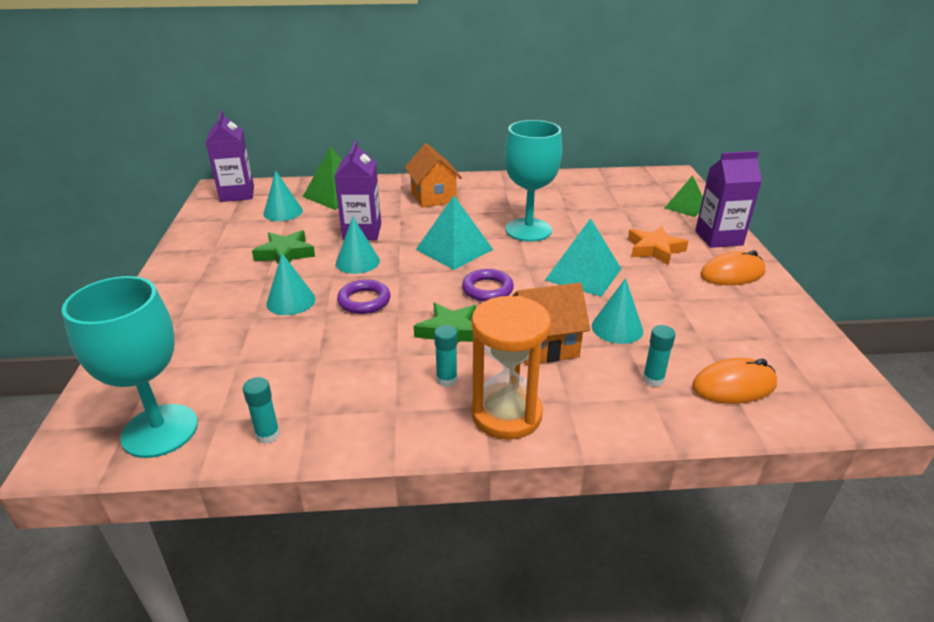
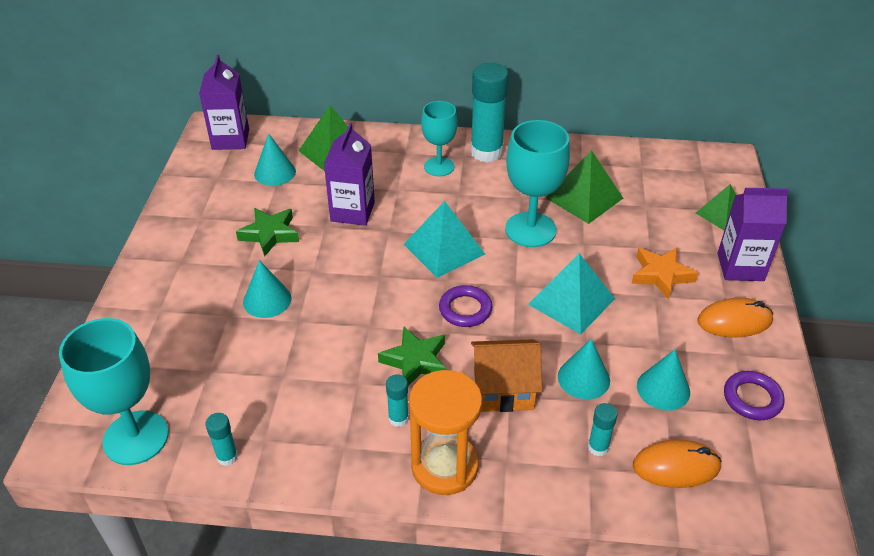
camera: 10 degrees right, 10 degrees up
(357, 262) = (341, 254): turquoise cone -> turquoise cone (663, 389)
(364, 301) = (338, 309): purple ring -> purple ring (752, 399)
(433, 197) = (439, 167): orange house -> turquoise goblet
(472, 185) = (486, 152): none -> turquoise glue stick
(566, 206) = (584, 197): none -> green pyramid

